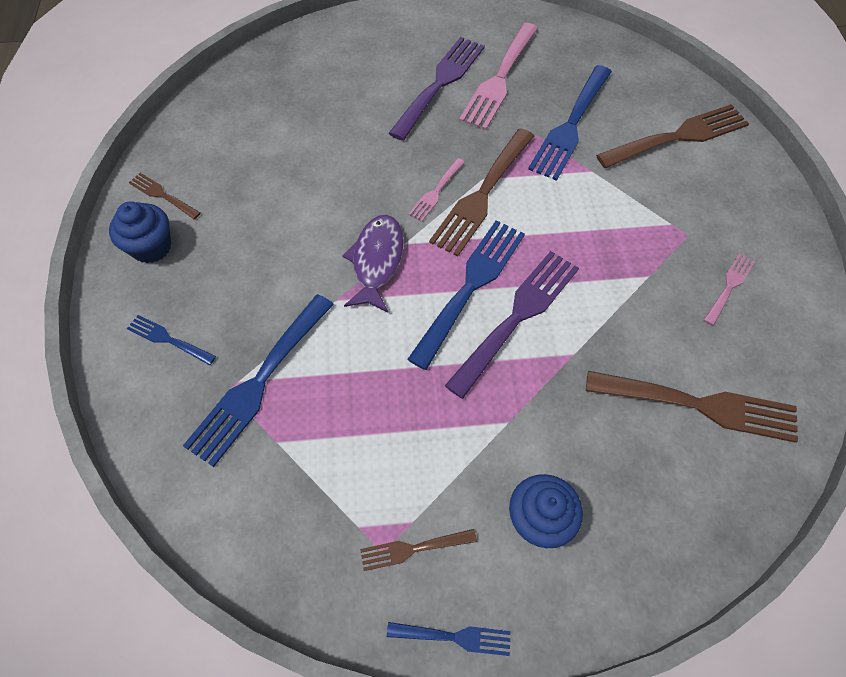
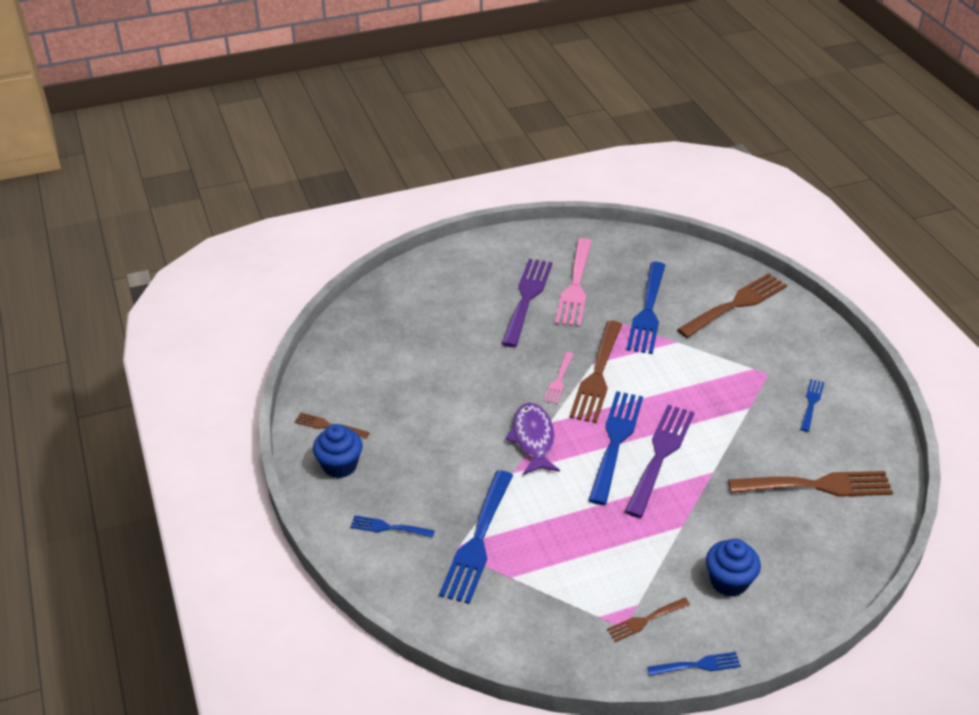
camera: 15 degrees left, 20 degrees down
(729, 287) = (811, 403): pink fork -> blue fork

